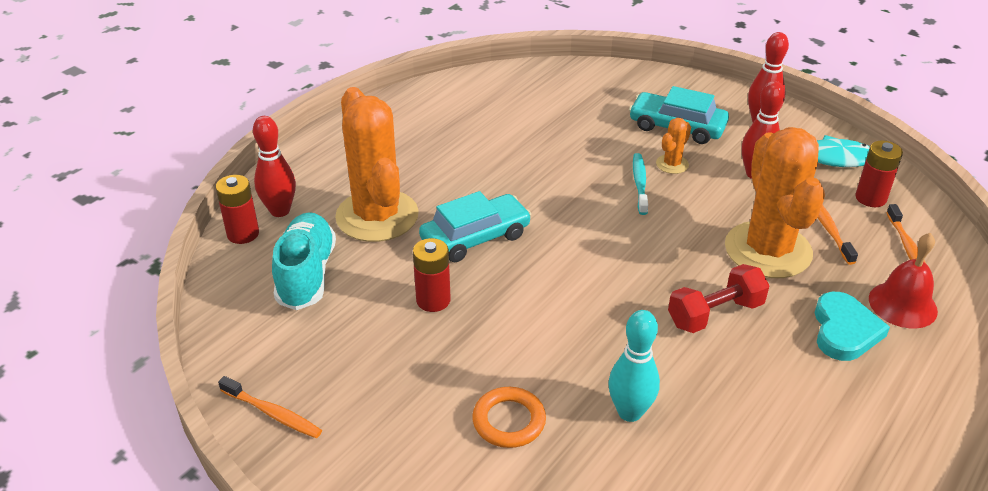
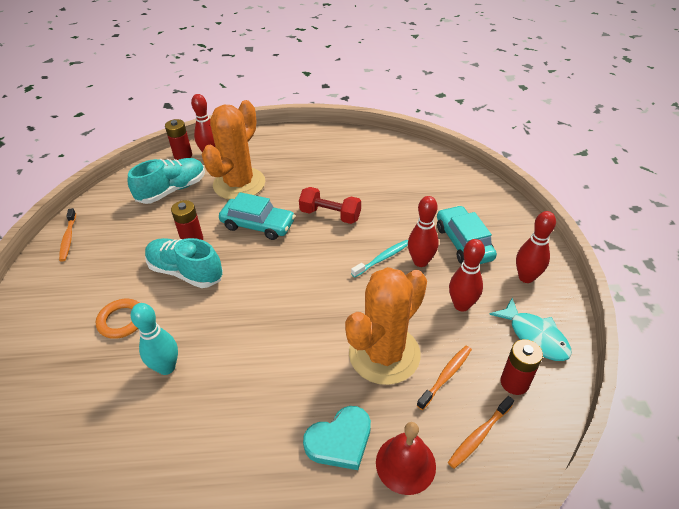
camera: 50 degrees right, 5 degrees up
(486, 330) = (186, 272): none -> turquoise shoe
(672, 164) = (420, 261): orange cactus -> red bowling pin
(715, 313) = (291, 360): red dumbbell -> red dumbbell (330, 215)

